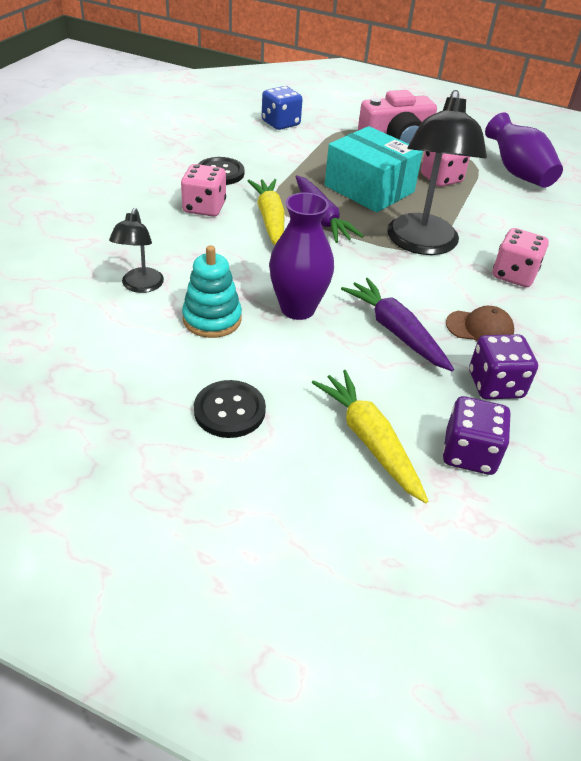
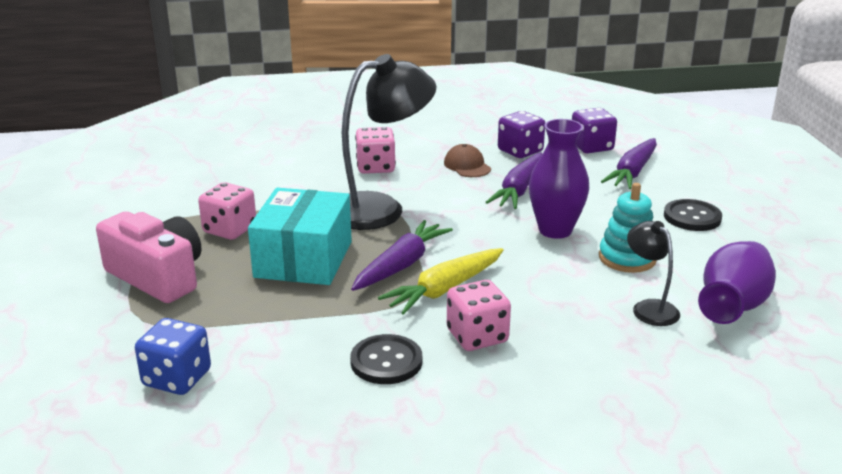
camera: 120 degrees left, 15 degrees down
(140, 286) = (649, 308): black lamp -> black lamp turned 90 degrees counterclockwise
(369, 440) = (632, 172): yellow carrot -> purple carrot
(517, 173) = (167, 197): purple vase -> purple vase (732, 307)

